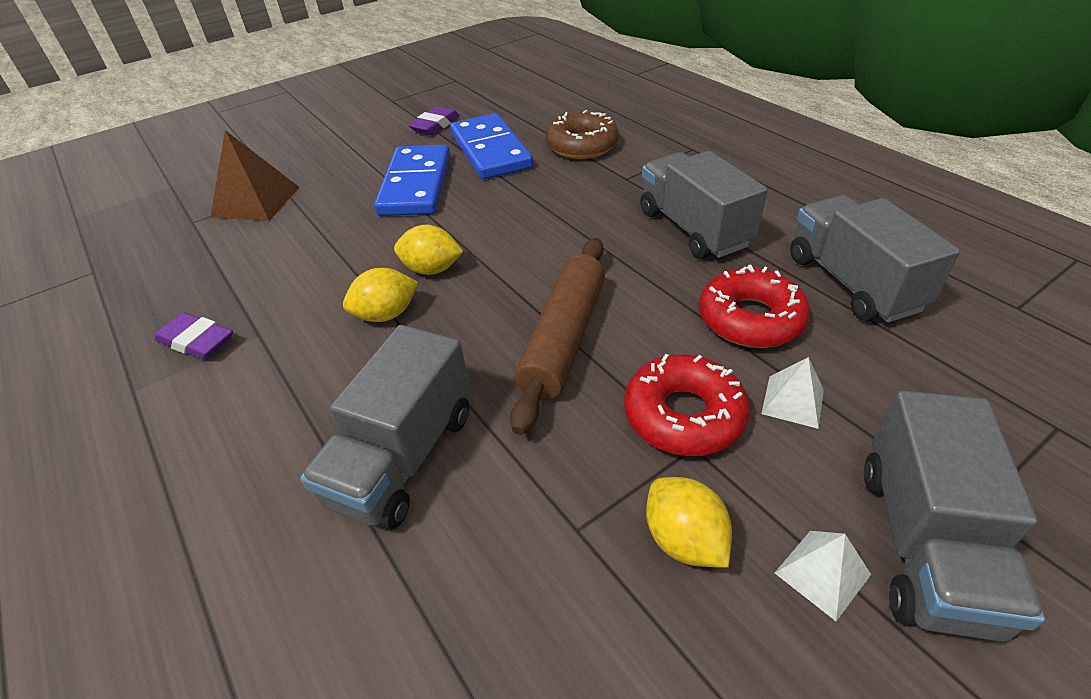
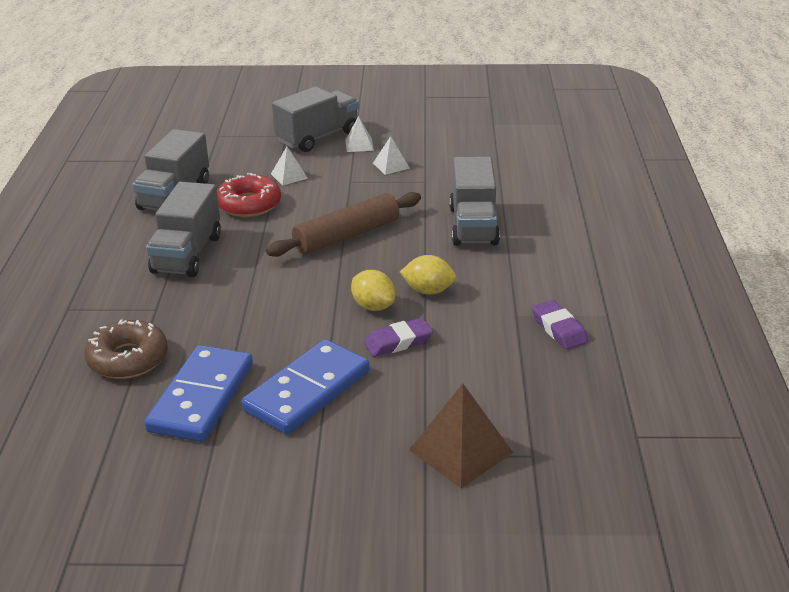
camera: 145 degrees left, 10 degrees down
(403, 457) = (473, 226): grey truck -> grey truck turned 120 degrees clockwise
(435, 125) = (199, 472): purple eraser -> purple eraser (398, 342)
(683, 415) = (338, 190): red donut -> none
(684, 540) = (391, 165): yellow lemon -> white pyramid

